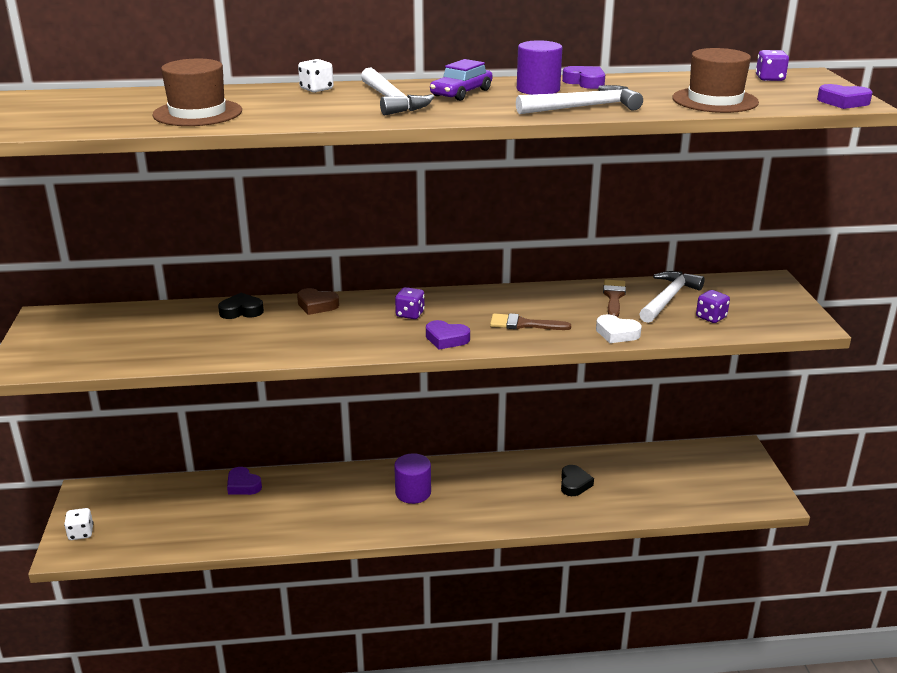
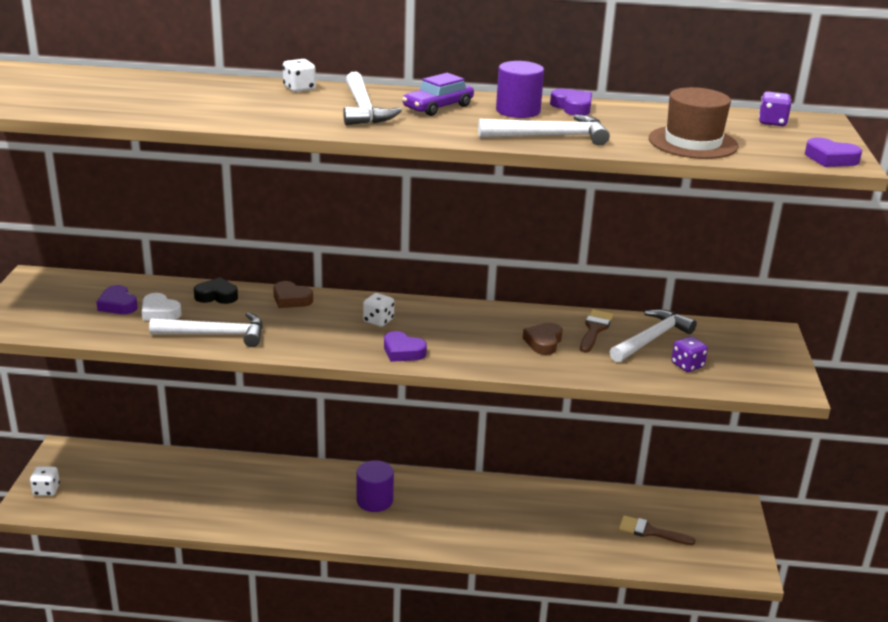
camera: 10 degrees right, 0 degrees up
(197, 113) = (171, 104): brown hat -> none
(243, 485) = (211, 467): purple heart -> purple heart (118, 305)
(256, 347) = (215, 334): none -> white hammer
(410, 314) = (378, 321): purple dice -> white dice
(523, 324) = (487, 346): brown brush -> brown brush (650, 532)
(573, 314) = (543, 342): none -> brown heart
(574, 484) = (542, 517): black heart -> none
(617, 333) = (579, 369): white heart -> white heart (160, 312)

